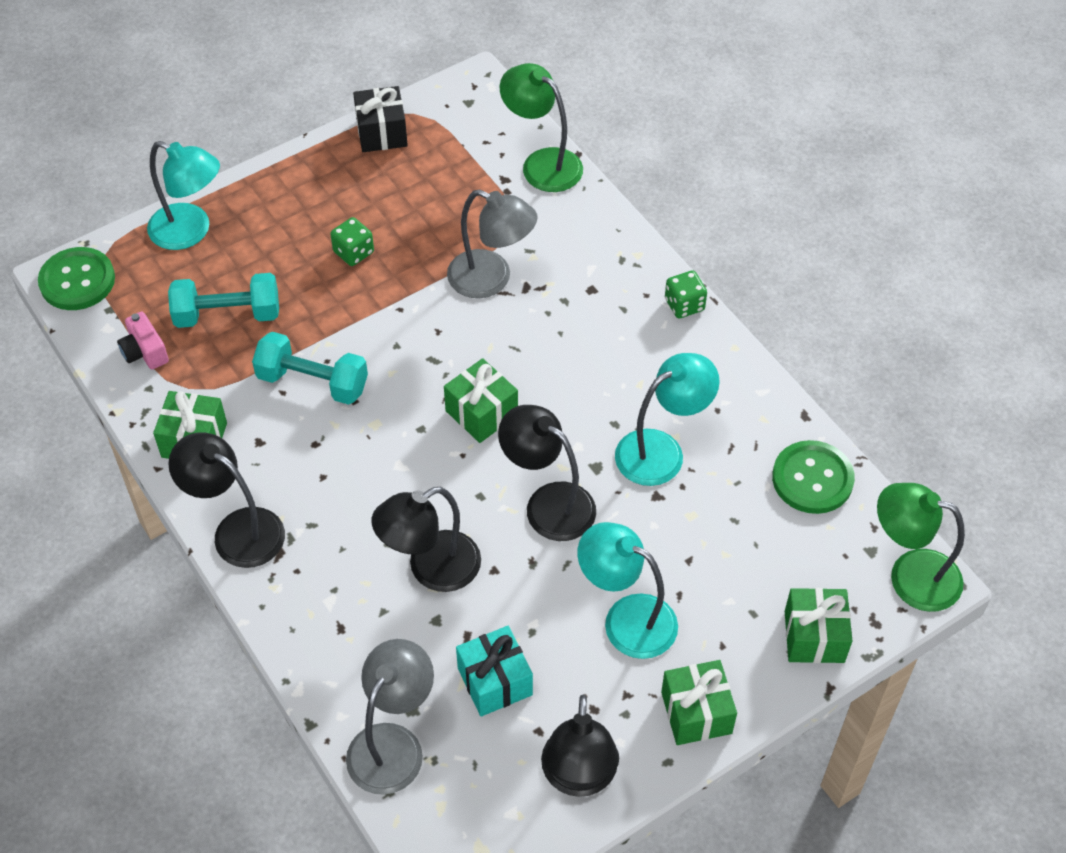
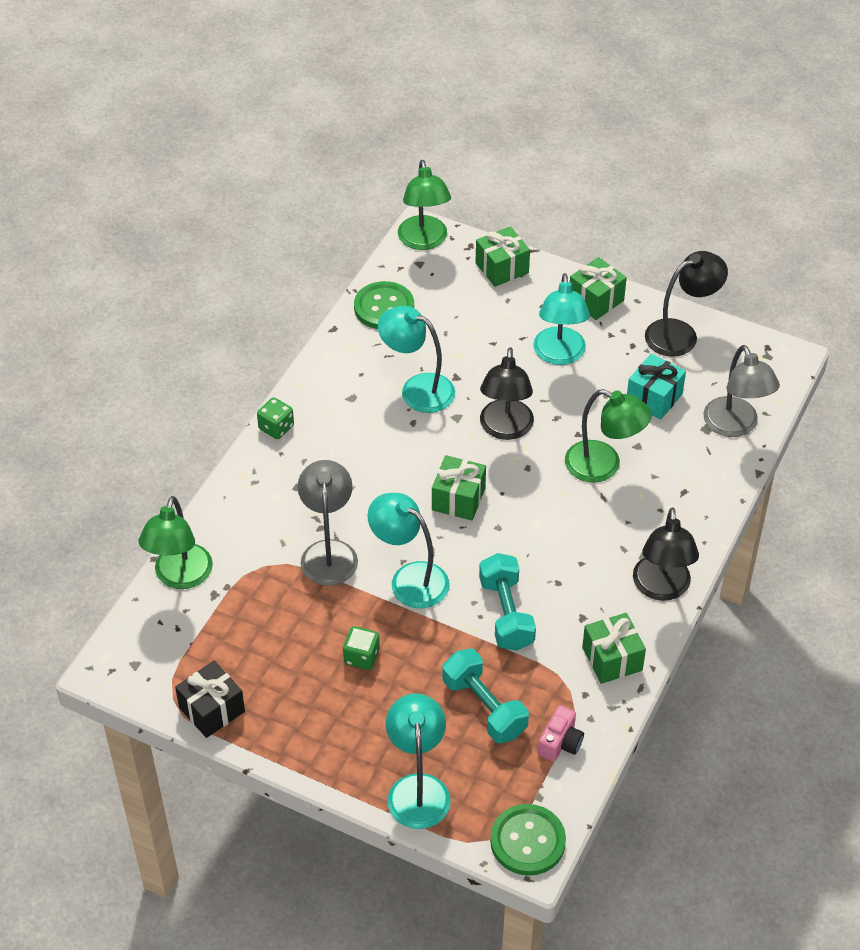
camera: 120 degrees left, 5 degrees down
(393, 744) = (735, 426): grey lamp -> grey lamp turned 105 degrees counterclockwise
(412, 326) = (409, 578): none -> turquoise lamp
(431, 569) = (603, 466): black lamp -> green lamp

